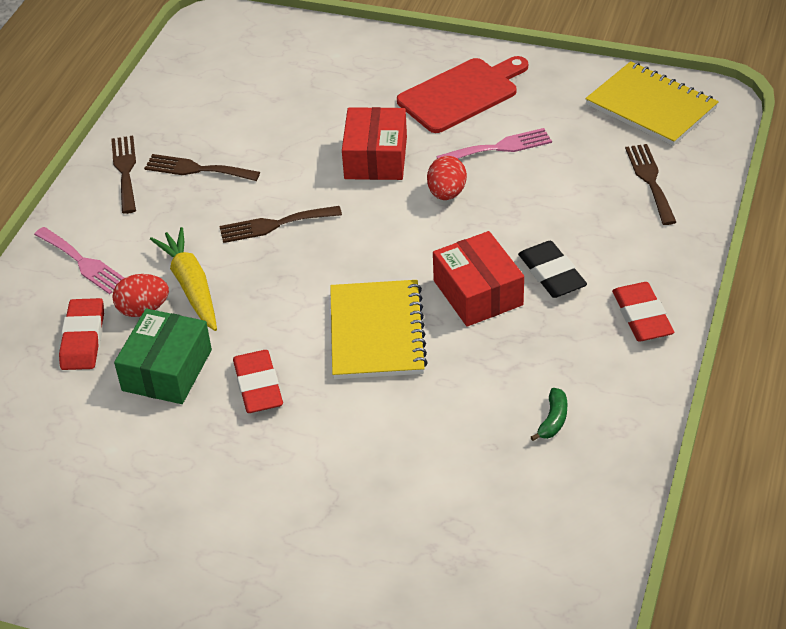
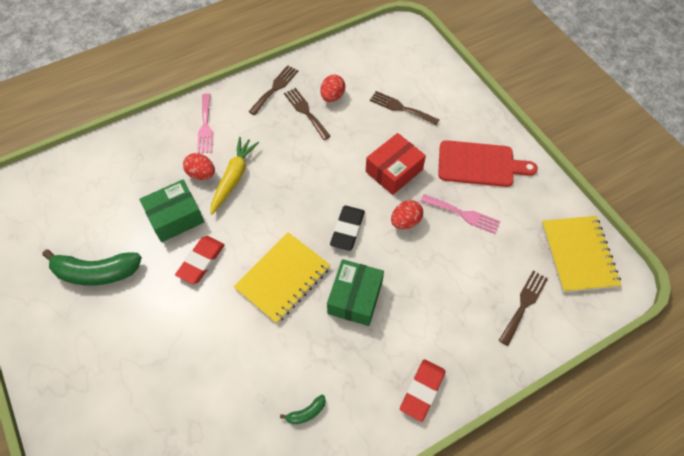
camera: 40 degrees right, 15 degrees up
(83, 338) = (162, 169): red eraser -> none
(136, 490) = (96, 272): none -> green banana
(211, 135) = (332, 96): none -> red egg
(274, 225) = (305, 173): brown fork -> brown fork (401, 108)
(478, 293) = (355, 297): red box -> green box
(551, 274) = (404, 319): black eraser -> black eraser (347, 229)

